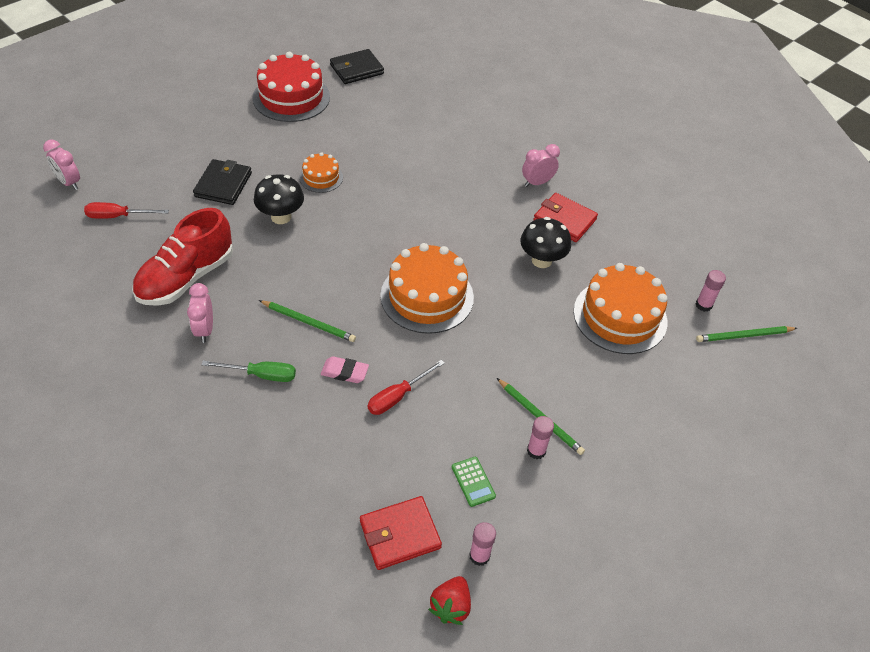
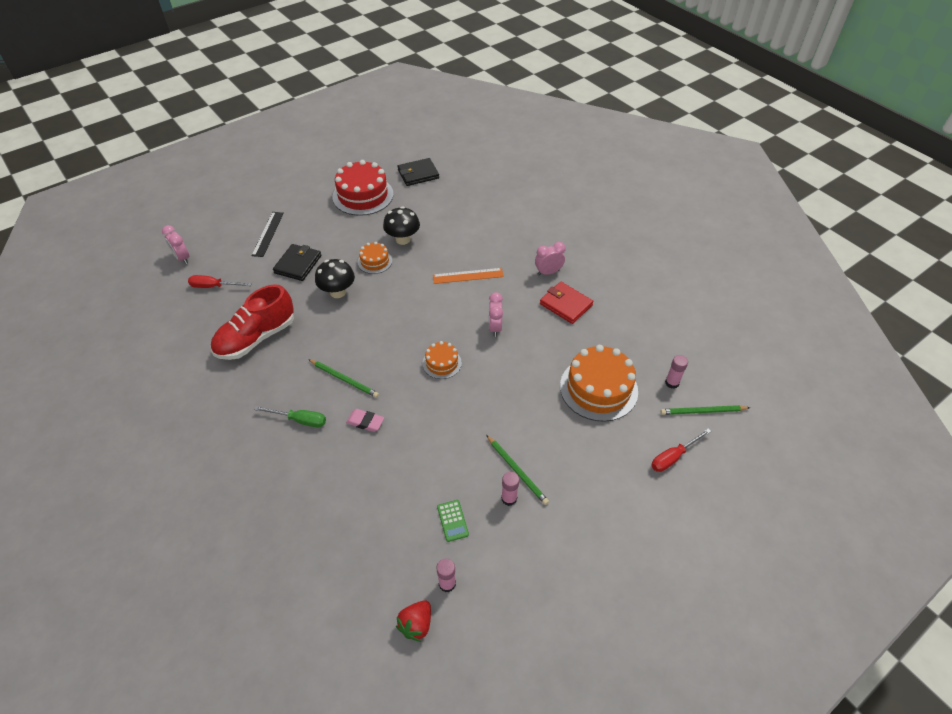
camera: 10 degrees right, 0 degrees up
(177, 148) = (268, 234): none -> black ruler
(205, 330) = (263, 381): pink clock -> pink clock (495, 327)
(397, 396) = (404, 445): red screwdriver -> red screwdriver (673, 457)
(400, 534) = (385, 560): red wallet -> none
(427, 296) = (442, 363): orange cake -> orange cake, size x0.52
(440, 190) = (468, 276): none -> orange ruler
(541, 260) = (541, 337): black mushroom -> black mushroom (403, 239)

